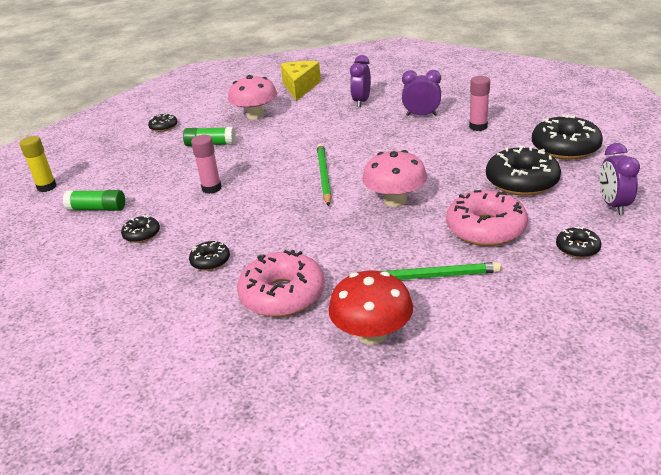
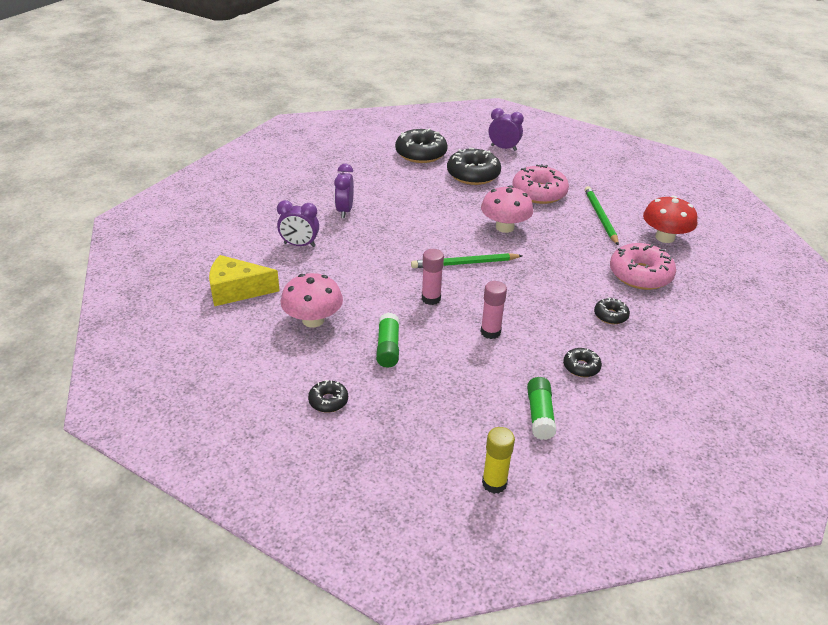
camera: 100 degrees left, 5 degrees up
(478, 127) = (376, 185): pink glue stick -> pink glue stick (431, 299)
(577, 248) = (555, 165): black donut -> none
(613, 205) = (503, 148): purple clock -> purple clock turned 150 degrees counterclockwise

